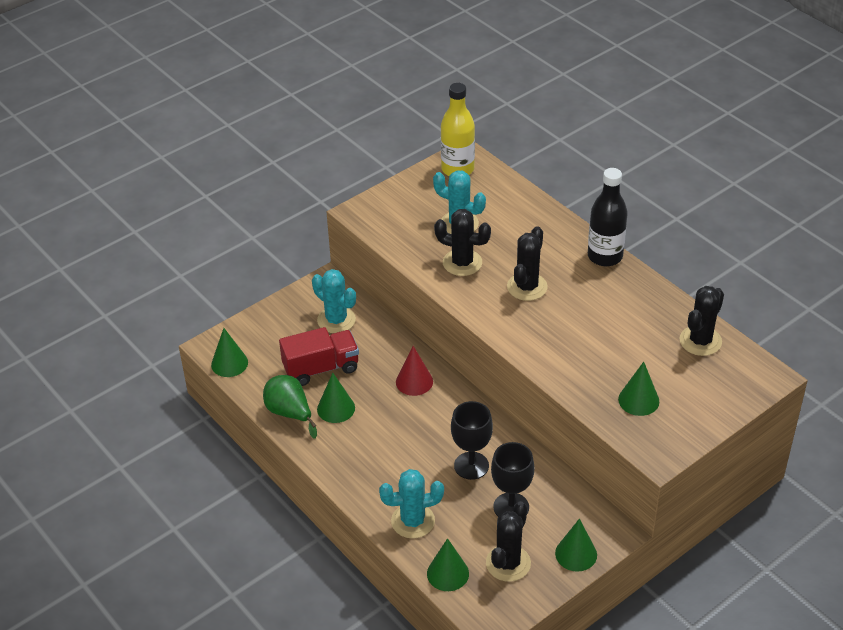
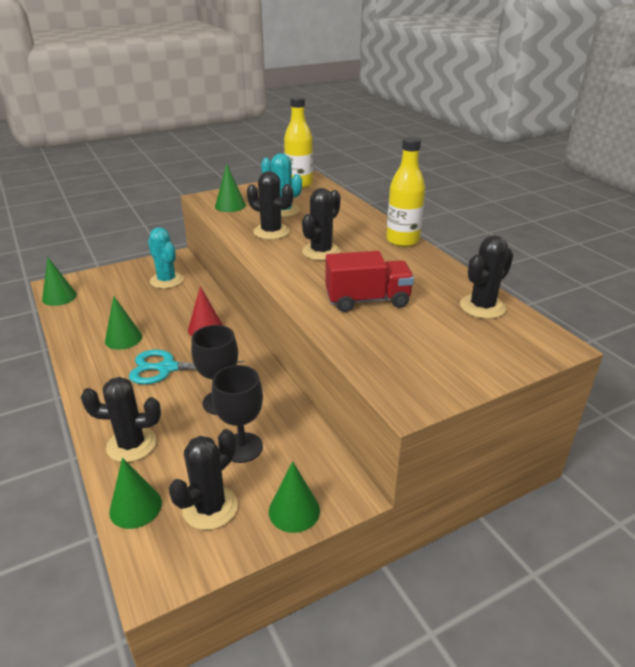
camera: 10 degrees right, 10 degrees down
(290, 413) = (81, 337): green pear -> none
(321, 368) = (131, 309): red truck -> red truck (367, 300)
(401, 437) = (167, 368): none -> turquoise scissors
(413, 521) = (131, 445): turquoise cactus -> black cactus
(605, 256) = (402, 240): black bottle -> yellow bottle
(638, 400) = (401, 346): green cone -> green cone (230, 206)

